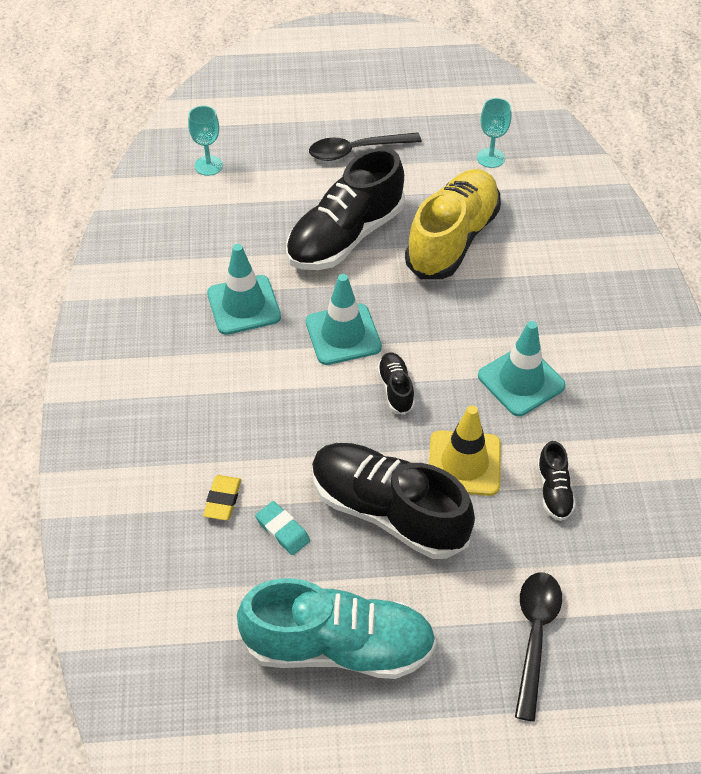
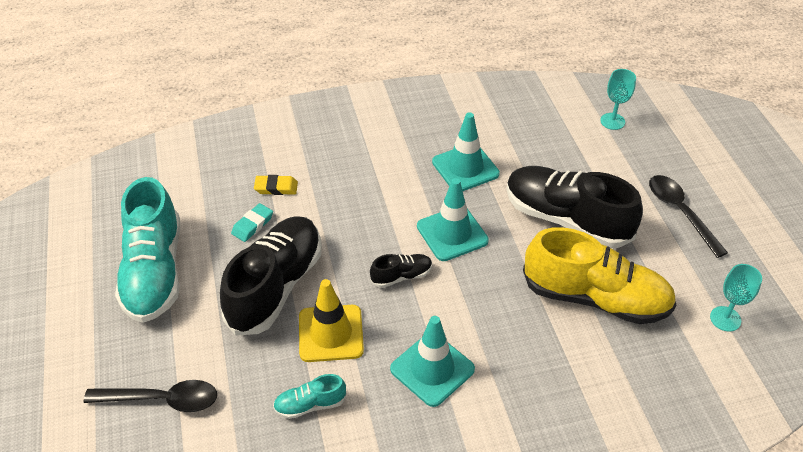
camera: 80 degrees right, 5 degrees down
(553, 491) = (310, 405): black shoe -> turquoise shoe

